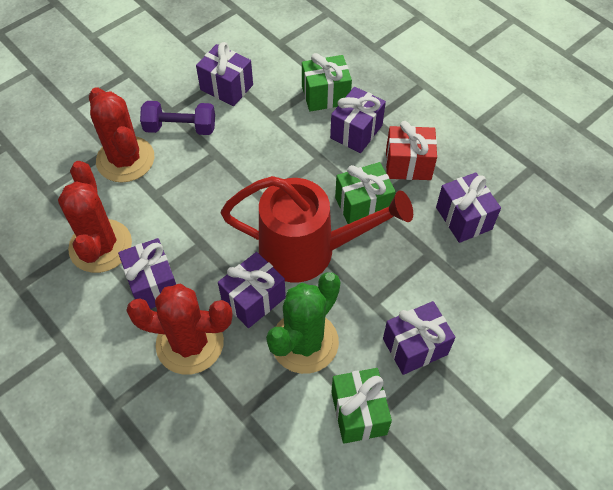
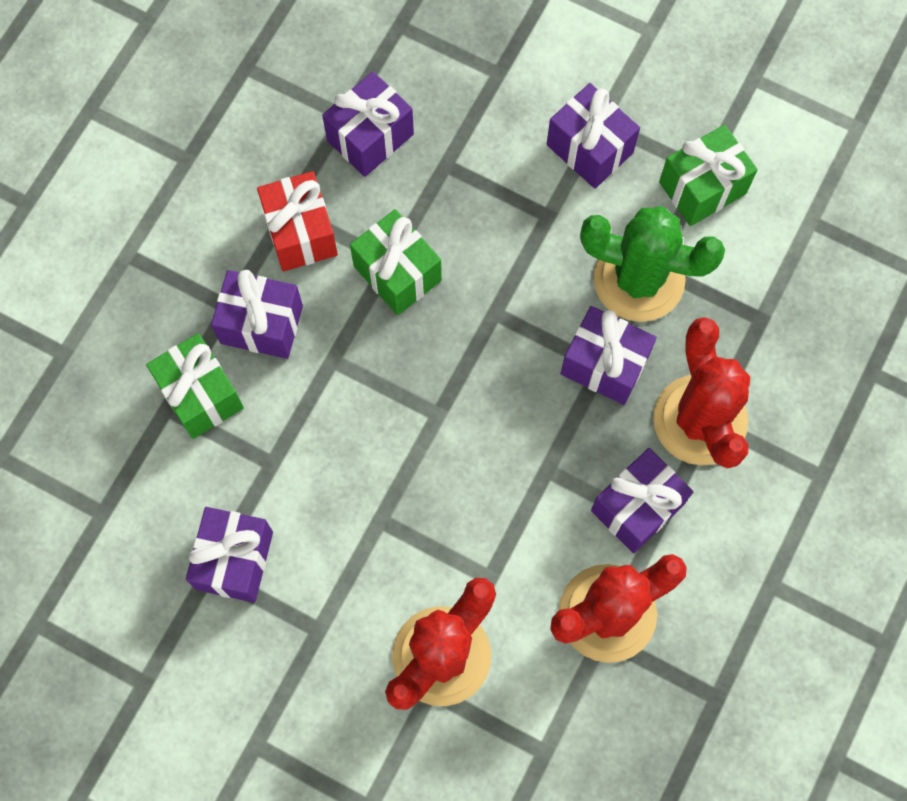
camera: 110 degrees left, 15 degrees up
(180, 128) = (347, 598): purple dumbbell -> none
(308, 251) = (501, 320): red watering can -> none

